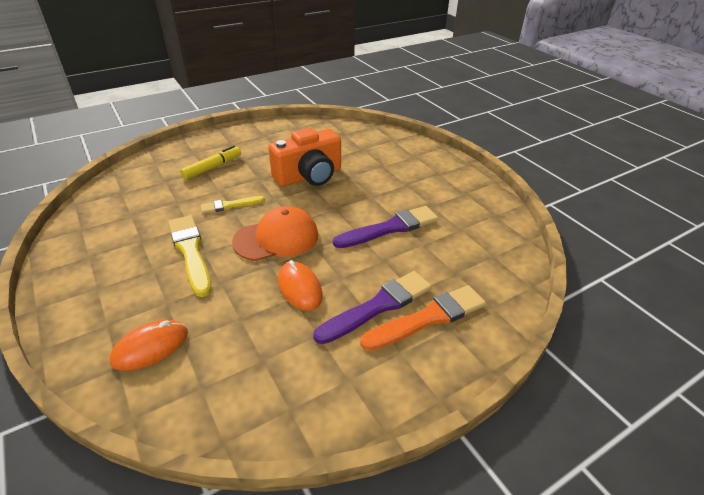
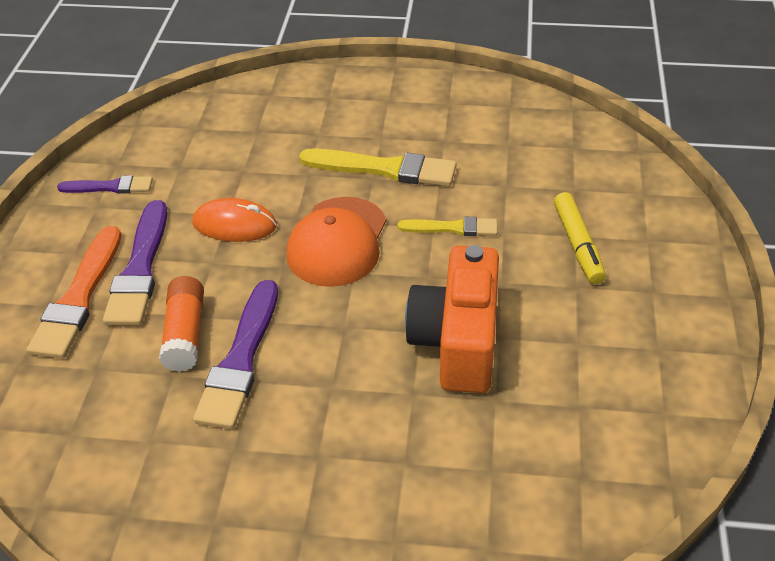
camera: 130 degrees right, 5 degrees up
(150, 347) = (272, 113): orange mouse -> none
(230, 205) = (452, 228): yellow brush -> yellow brush turned 75 degrees clockwise
(321, 389) = (110, 187): none -> purple brush
(398, 255) = (185, 334): none -> orange glue stick

